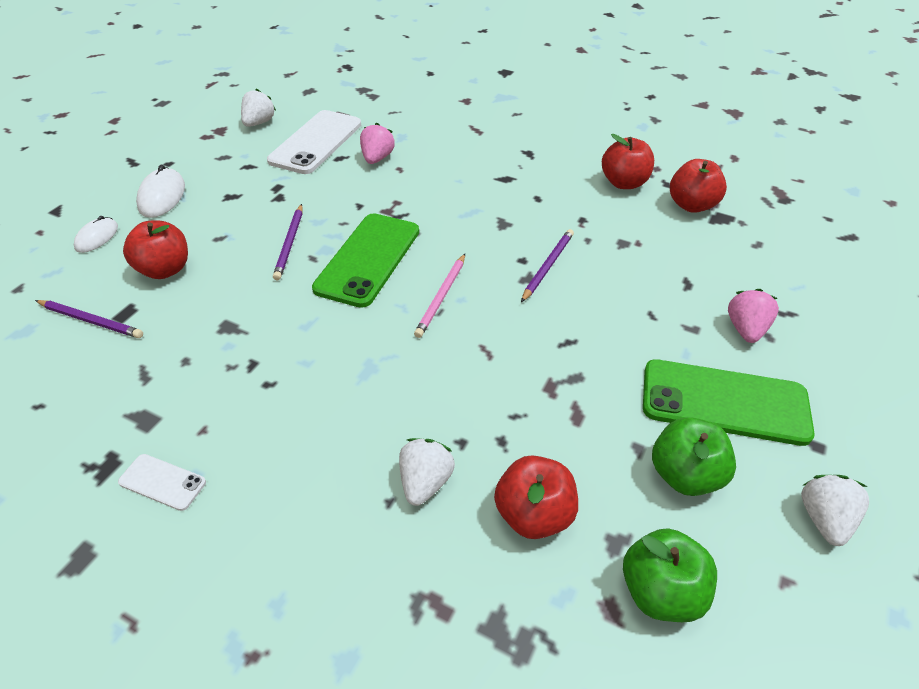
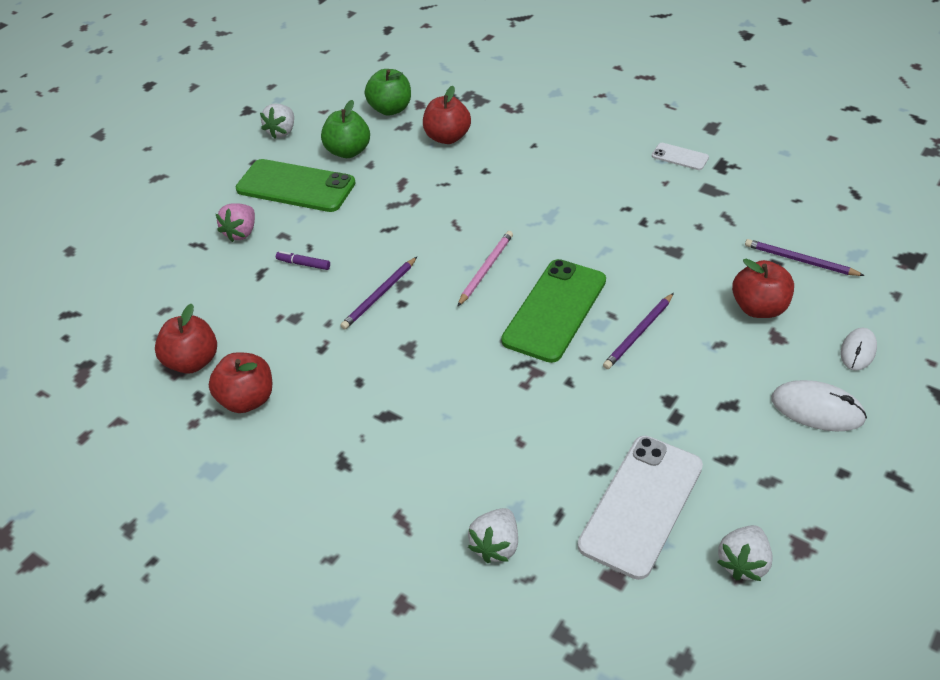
camera: 170 degrees left, 0 degrees up
(162, 196) = (817, 409): white mouse -> white mouse turned 75 degrees counterclockwise
(290, 243) = (639, 333): purple pencil -> purple pencil turned 150 degrees counterclockwise
(377, 158) = (550, 464): pink strawberry -> none
(425, 482) = (511, 152): white strawberry -> white strawberry (496, 545)
(646, 294) = (303, 264): none -> purple marker

